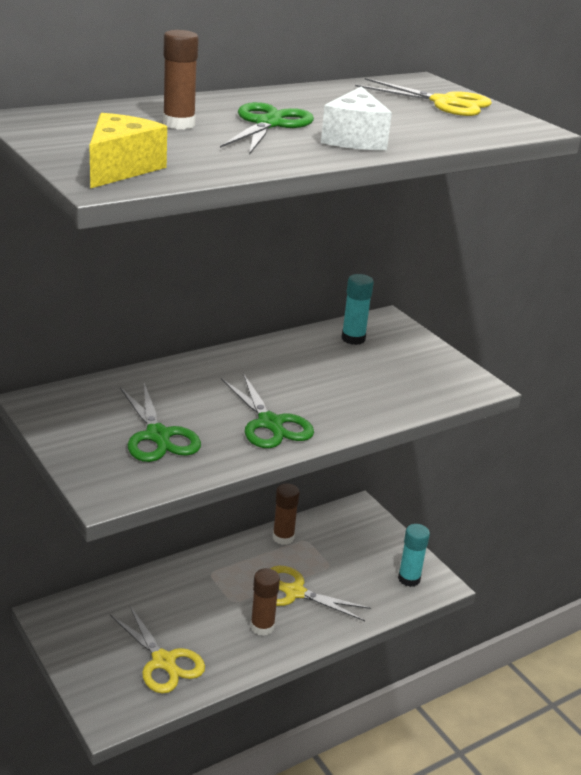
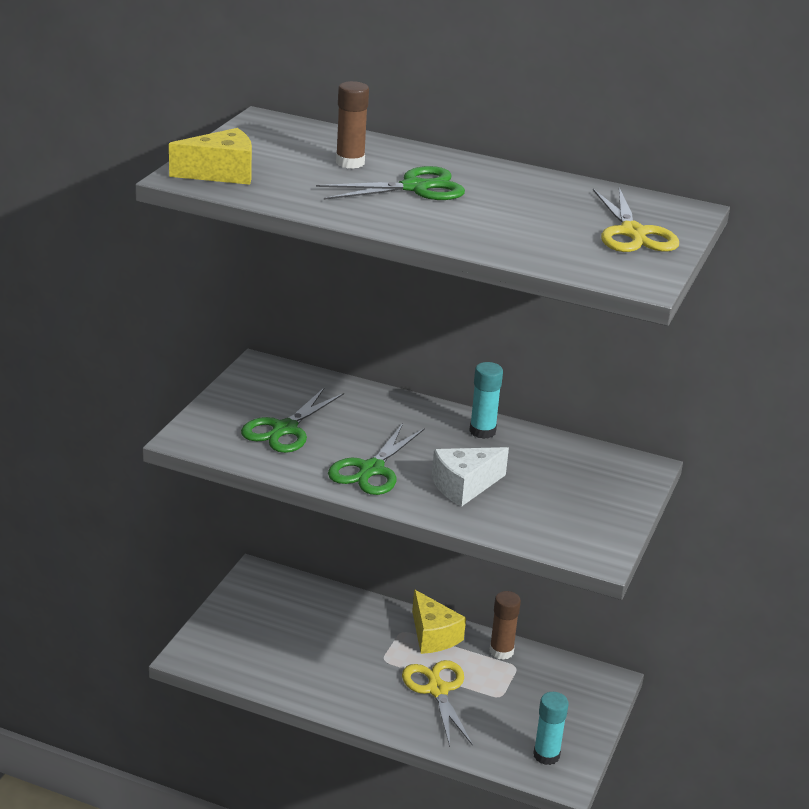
camera: 55 degrees right, 0 degrees up
(163, 661) = (273, 654): yellow scissors -> none
(232, 560) = (433, 636): none -> yellow cheese
(262, 626) = (373, 690): brown glue stick -> none
(353, 339) = (576, 461): turquoise glue stick -> turquoise glue stick (482, 431)
(354, 139) = (444, 223): white cheese -> white cheese (464, 486)

